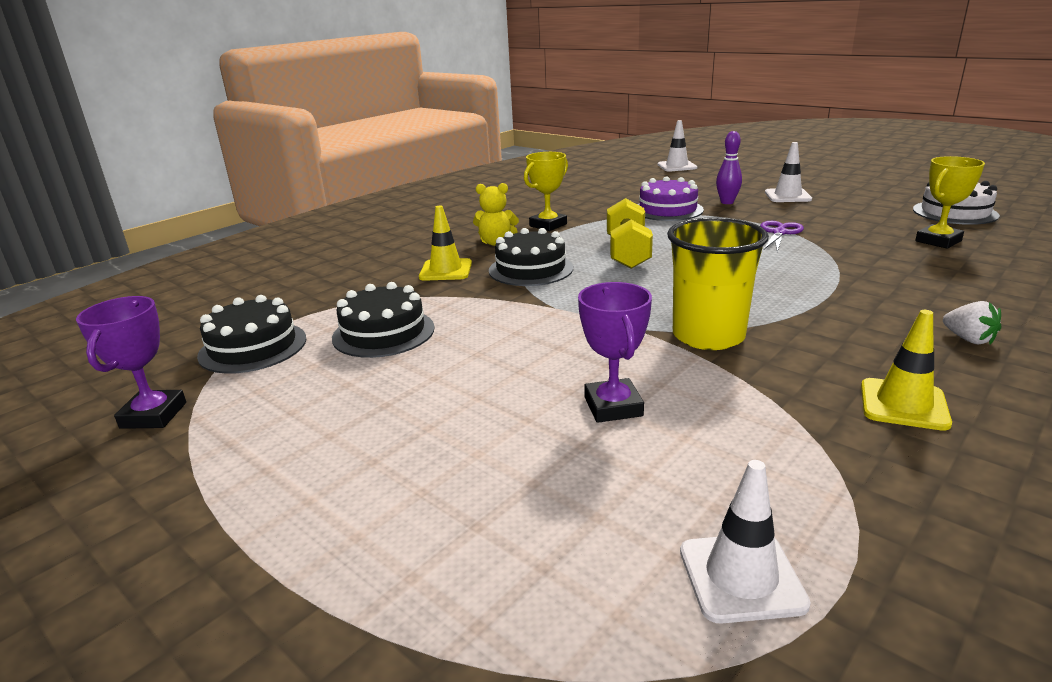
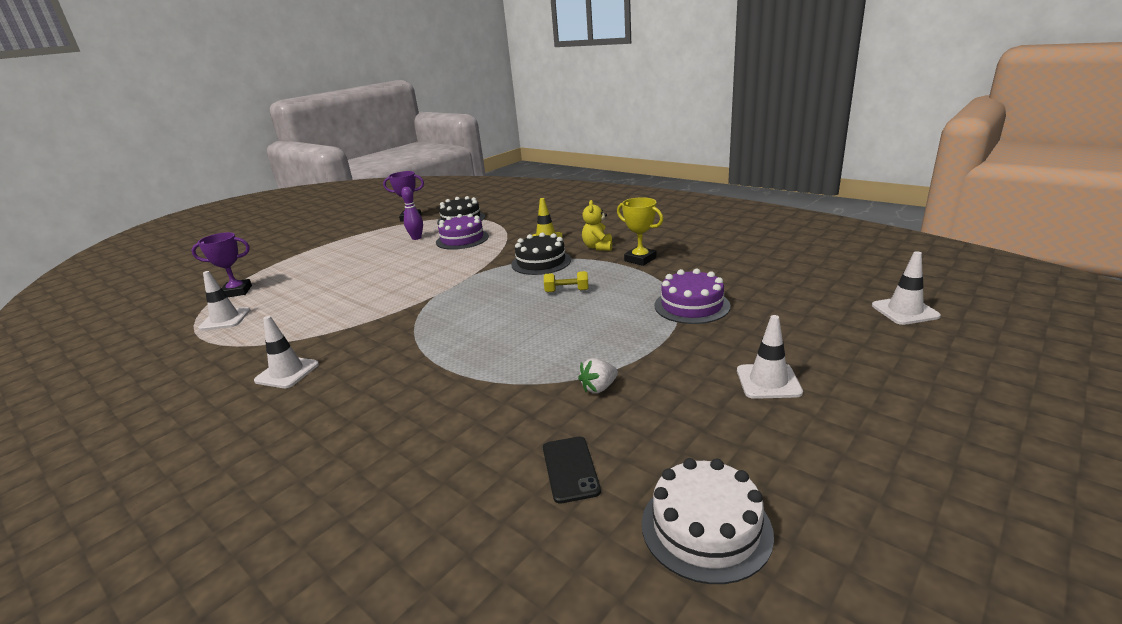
camera: 90 degrees right, 0 degrees up
(383, 333) = (462, 239): black cake -> purple cake
(613, 406) = (351, 294): purple trophy -> purple trophy (237, 292)
(627, 253) = (567, 291): yellow dumbbell -> yellow dumbbell, size x0.56
(708, 336) = (408, 318): yellow cup -> none
(727, 202) = (727, 338): purple bowling pin -> purple bowling pin (416, 238)
(779, 233) = (612, 361): purple scissors -> none
(903, 404) = (287, 372): yellow traffic cone -> white traffic cone
(938, 241) = (570, 469): yellow trophy -> black phone
(968, 339) = (338, 419): white strawberry -> white strawberry (599, 388)

